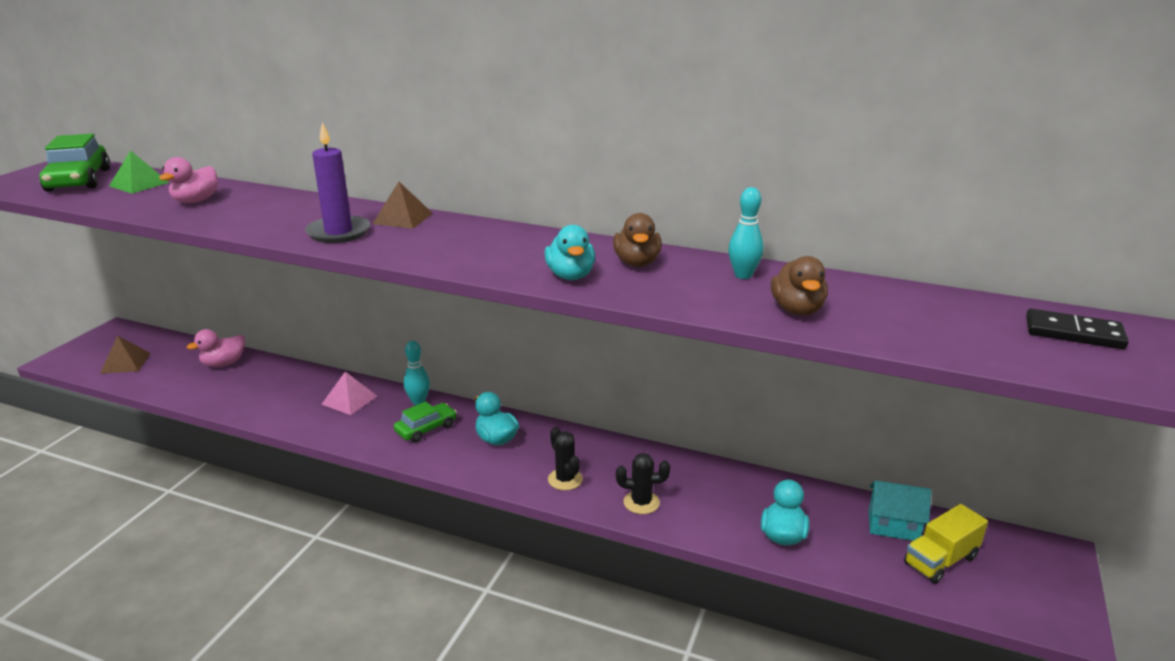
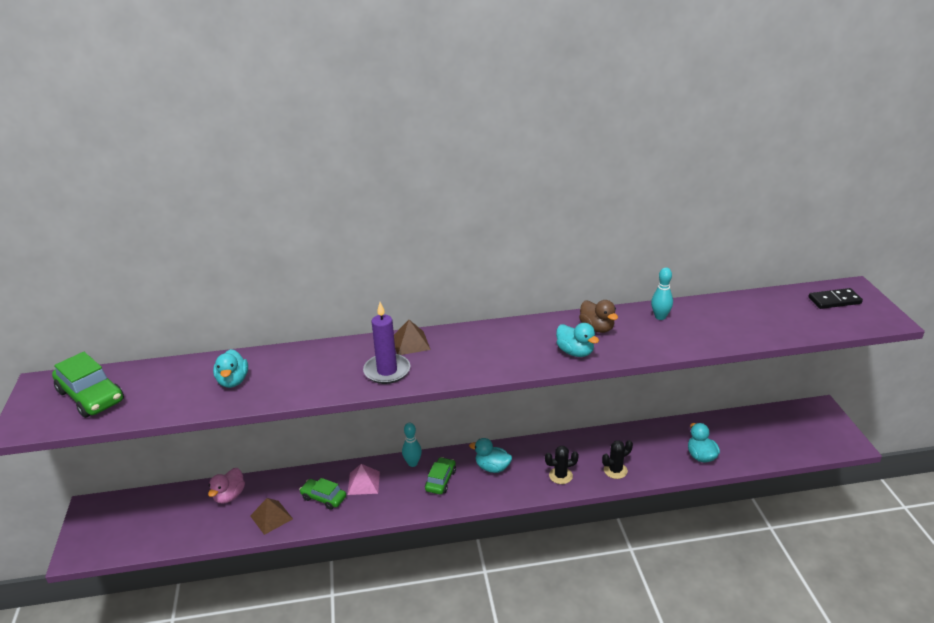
camera: 30 degrees left, 5 degrees up
(125, 363) = (143, 530): brown pyramid -> brown pyramid (271, 517)
(139, 184) = (154, 381): green pyramid -> none
(196, 201) = (233, 381): pink duck -> turquoise duck
(297, 398) = (323, 498): none -> green car
(565, 479) = (560, 476): black cactus -> black cactus turned 45 degrees counterclockwise
(797, 310) = (712, 332): brown duck -> none
(893, 526) = (744, 426): turquoise house -> none
(940, 560) = (778, 435): yellow truck -> none

